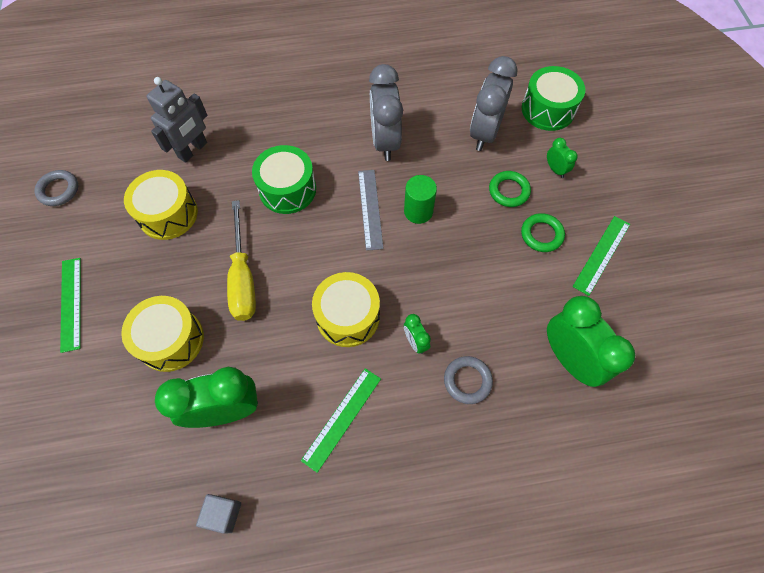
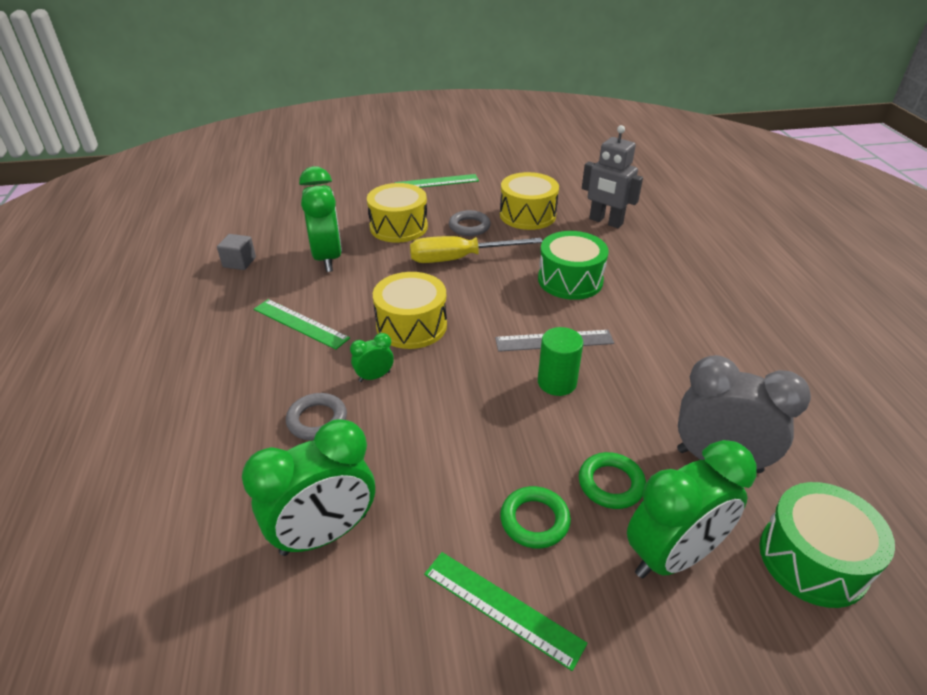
camera: 90 degrees right, 25 degrees down
(59, 190) = (544, 165): grey ring -> grey ring (469, 226)
(385, 141) = (663, 353): grey clock -> none
(555, 169) = (672, 555): green clock -> green clock, size x2.17

